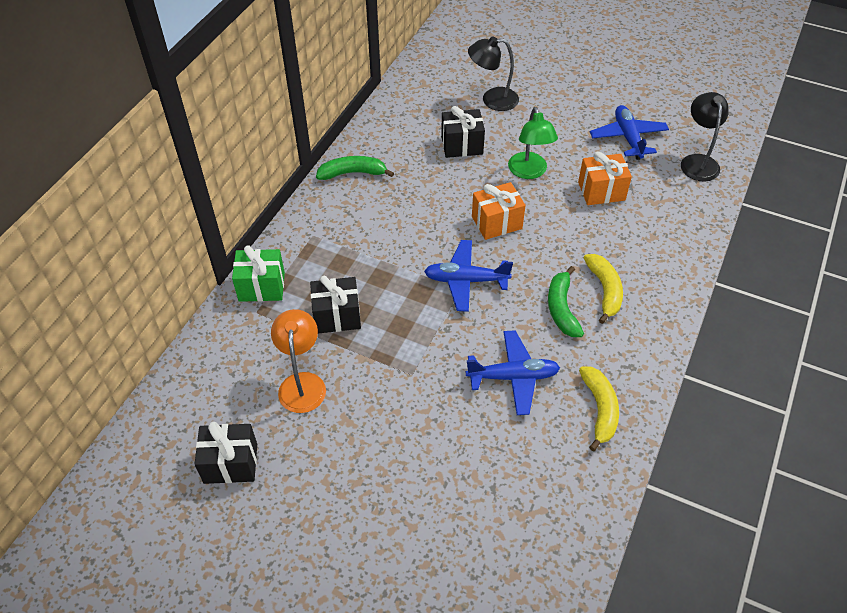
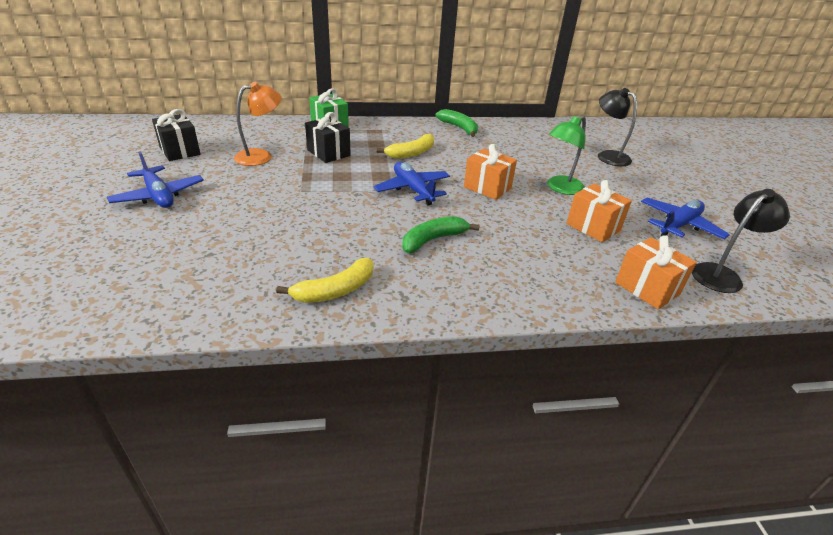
camera: 55 degrees right, 15 degrees down
(462, 145) = (543, 156): black gift -> none
(513, 377) = (334, 234): blue plane -> blue plane (159, 196)
(605, 290) = (480, 258): yellow banana -> yellow banana (411, 153)
(692, 214) = (647, 288): none -> orange gift

